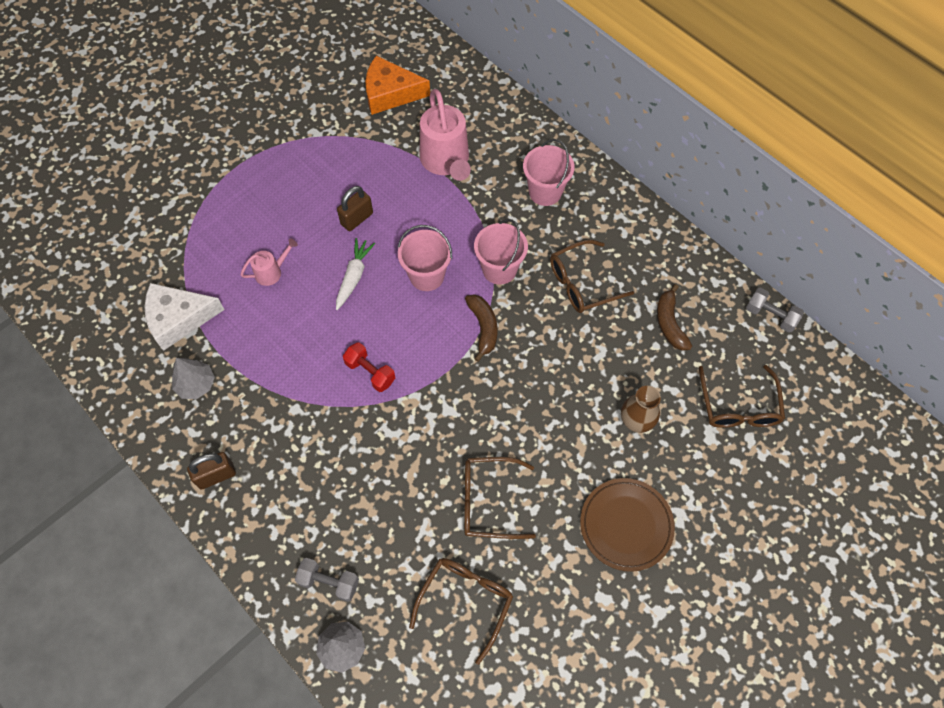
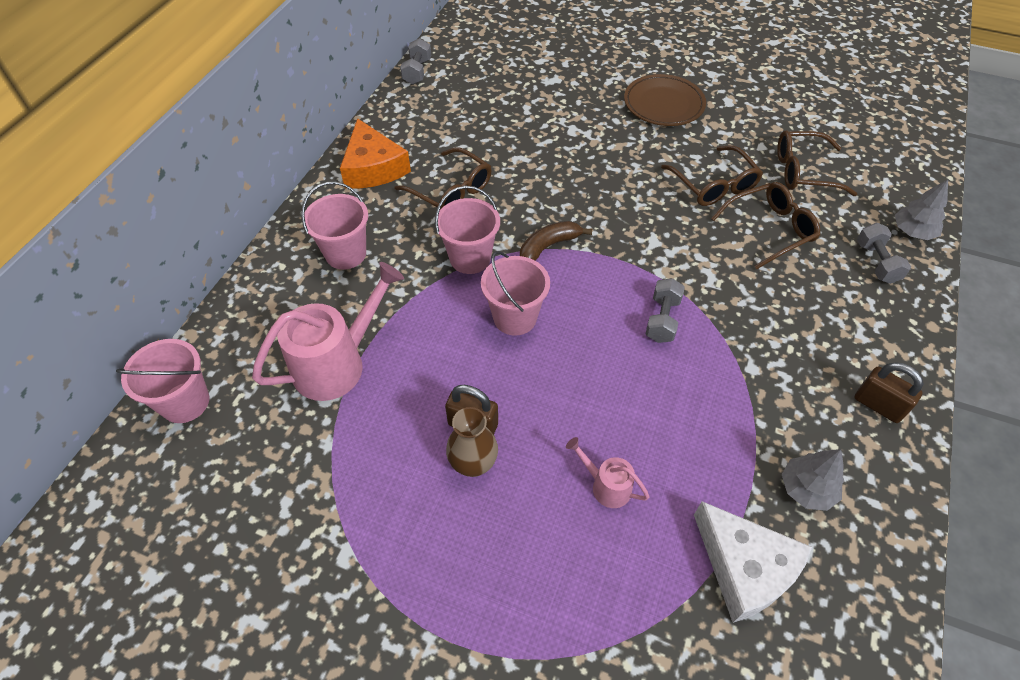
camera: 115 degrees left, 10 degrees down
(354, 277) = (558, 388): white carrot -> none
(370, 372) = (662, 319): red dumbbell -> grey dumbbell
(390, 93) = (232, 483): orange cheese -> orange cheese (373, 167)
(460, 81) = (185, 402): none -> pink bucket
(635, 421) = (571, 121): brown vase -> brown vase (473, 464)
(669, 323) = (461, 124): brown banana -> none
(738, 407) = (516, 71): brown glasses -> brown glasses (770, 229)

